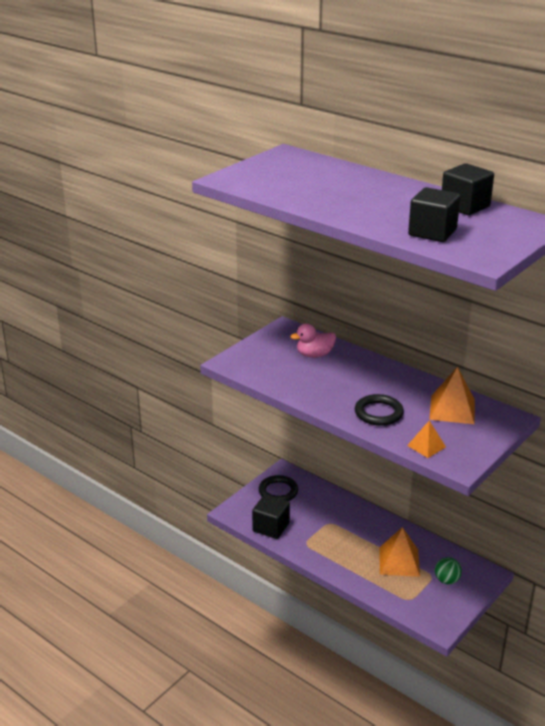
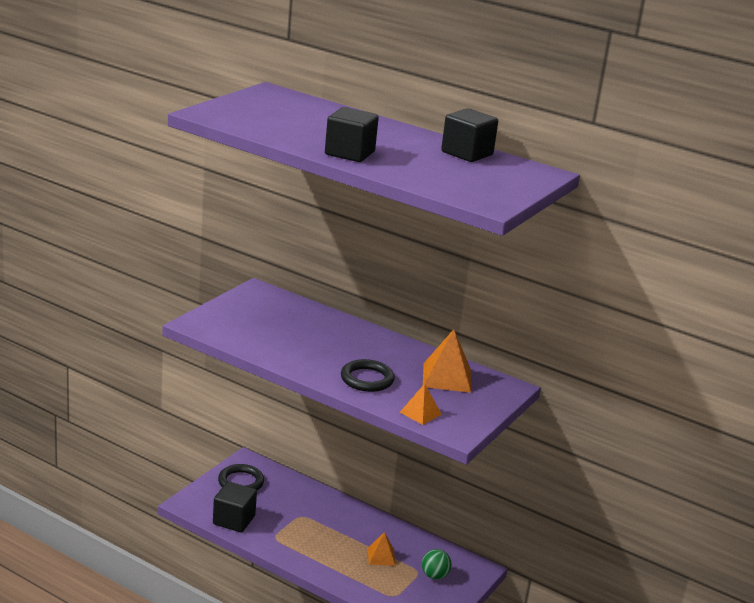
camera: 10 degrees left, 5 degrees down
(314, 355) = (292, 319): pink duck -> none
(399, 561) = (381, 556): orange pyramid -> orange pyramid, size x0.60
(432, 232) = (435, 176): black cube -> black cube (349, 153)

